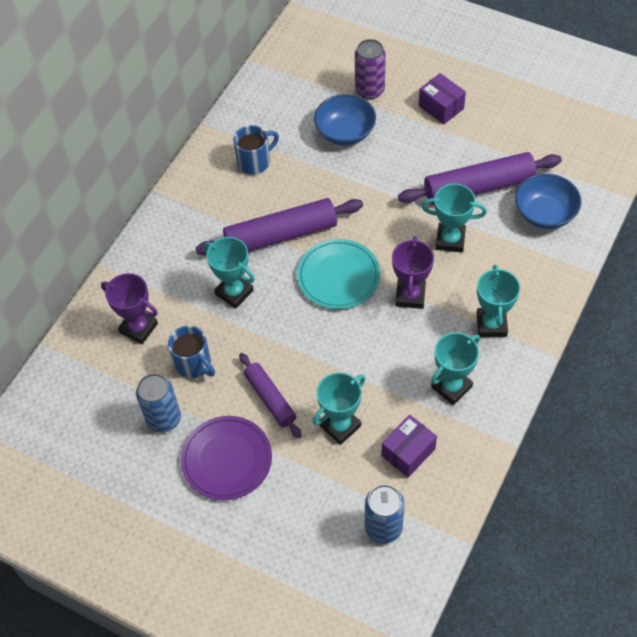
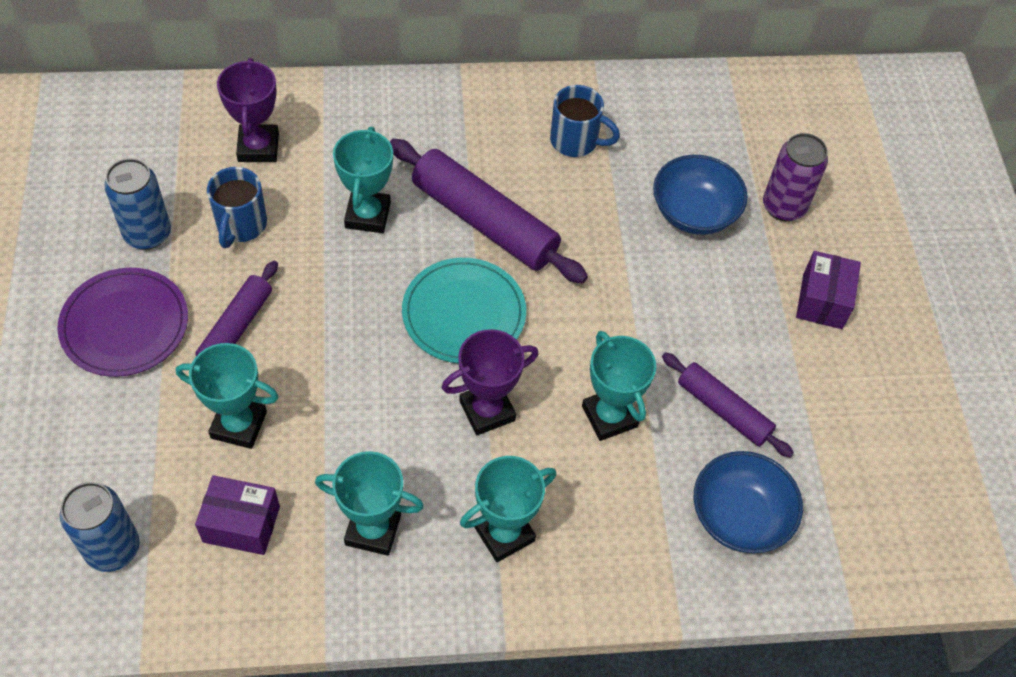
camera: 50 degrees right, 0 degrees up
(479, 187) = (723, 410): purple rolling pin -> purple rolling pin, size x0.59

